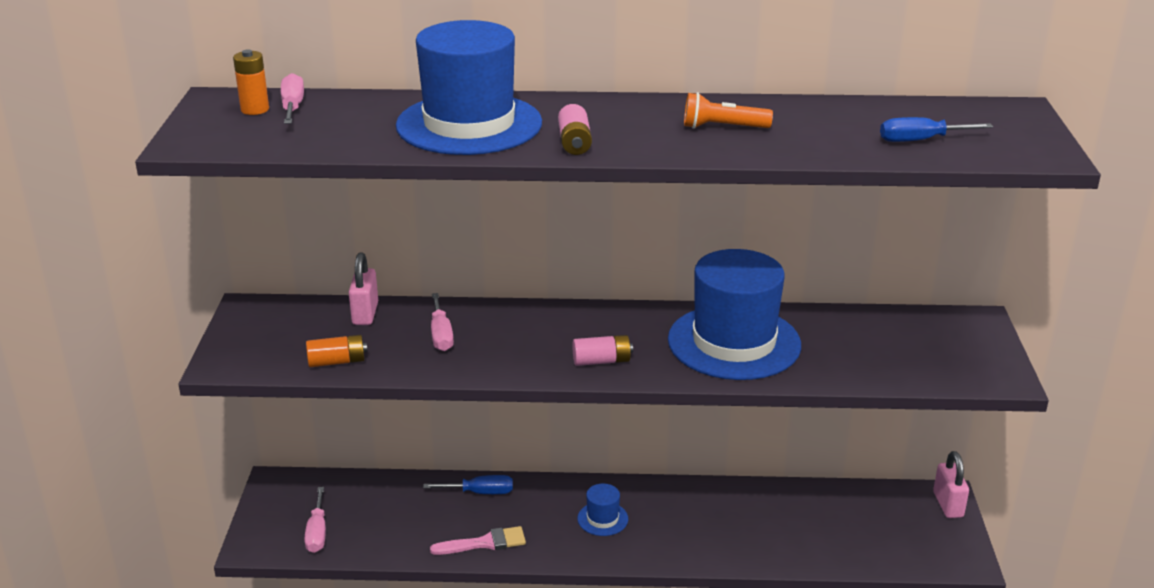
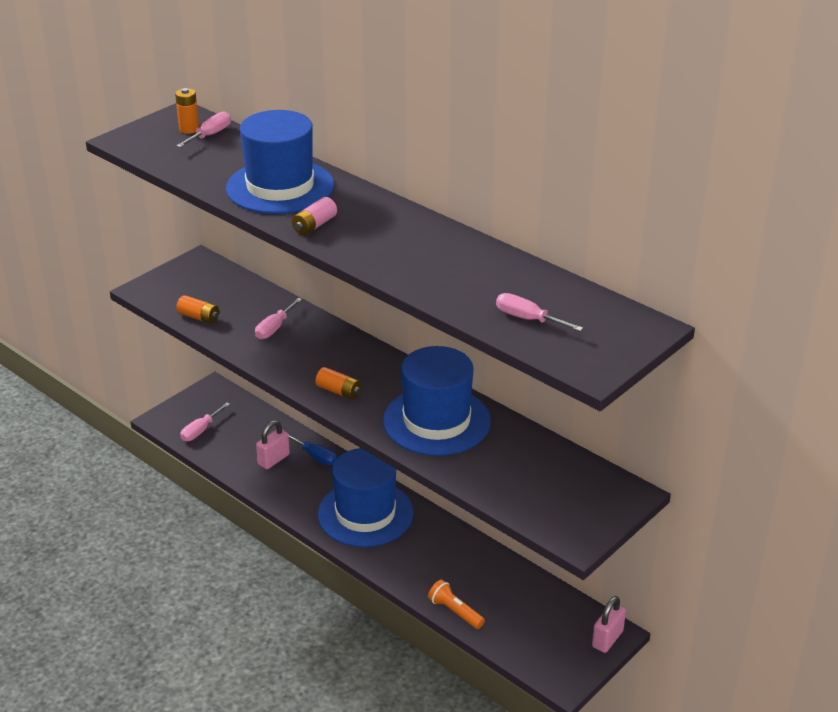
camera: 40 degrees right, 5 degrees up
(365, 314) = (253, 294): pink padlock -> pink padlock (273, 459)
(484, 543) = (280, 489): pink brush -> none
(602, 361) = (339, 391): pink battery -> orange battery
(602, 519) = (365, 514): blue hat -> blue hat, size x2.37
(722, 127) = (420, 253): orange flashlight -> orange flashlight (455, 612)
(920, 140) = (528, 319): blue screwdriver -> pink screwdriver

